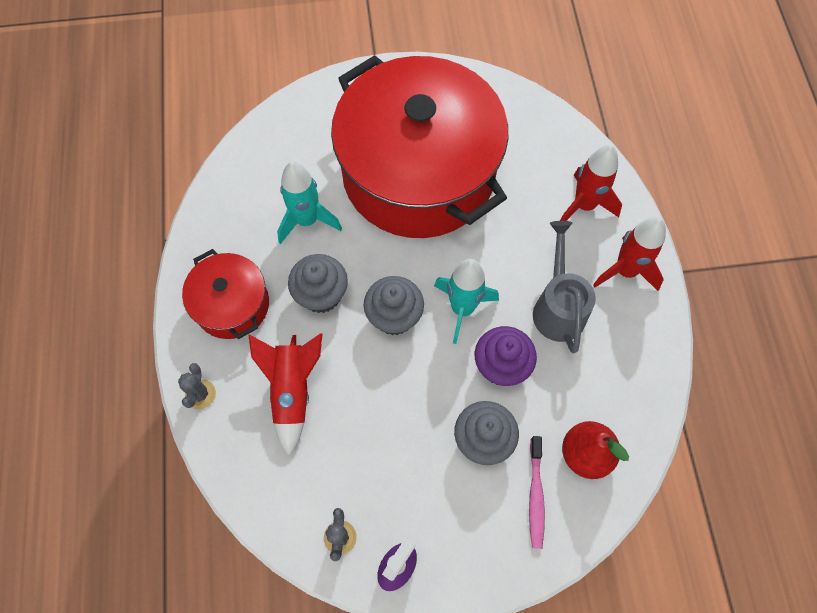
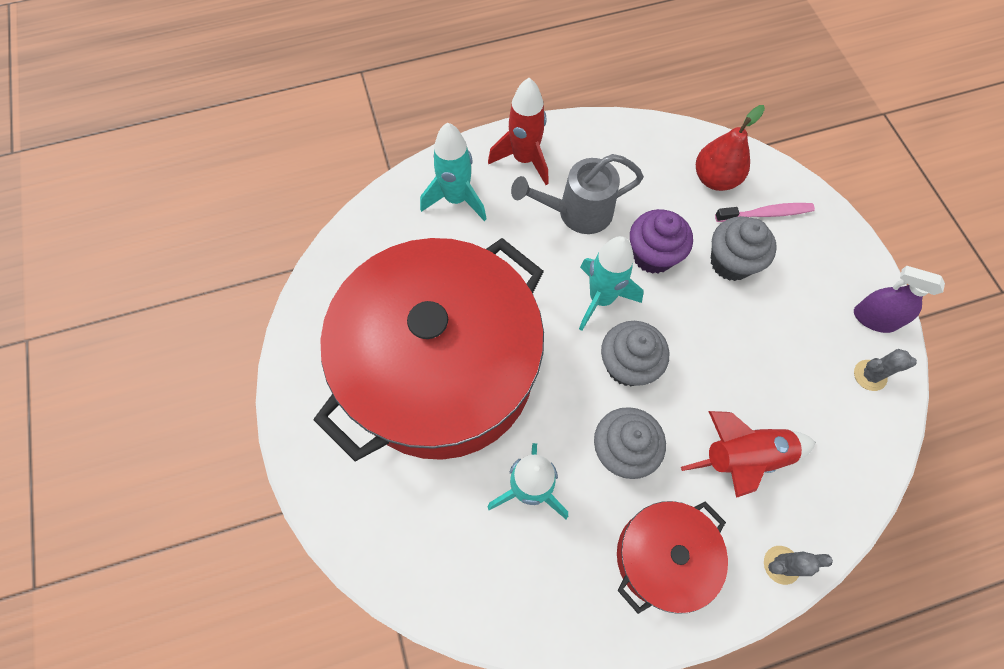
camera: 100 degrees left, 0 degrees up
(584, 205) = (456, 199): red rocket -> turquoise rocket

